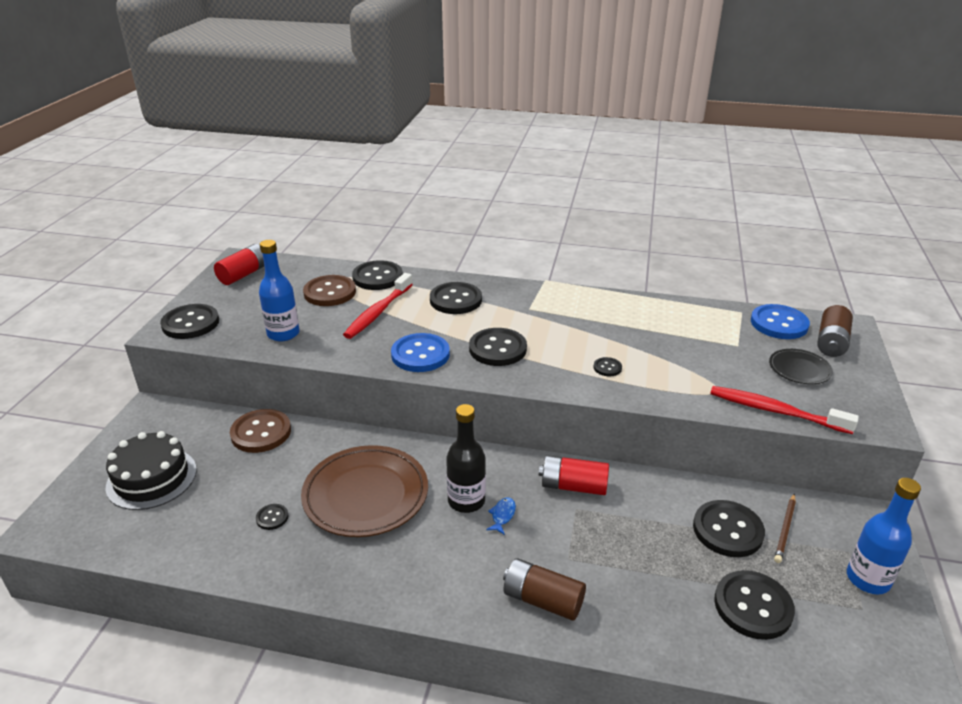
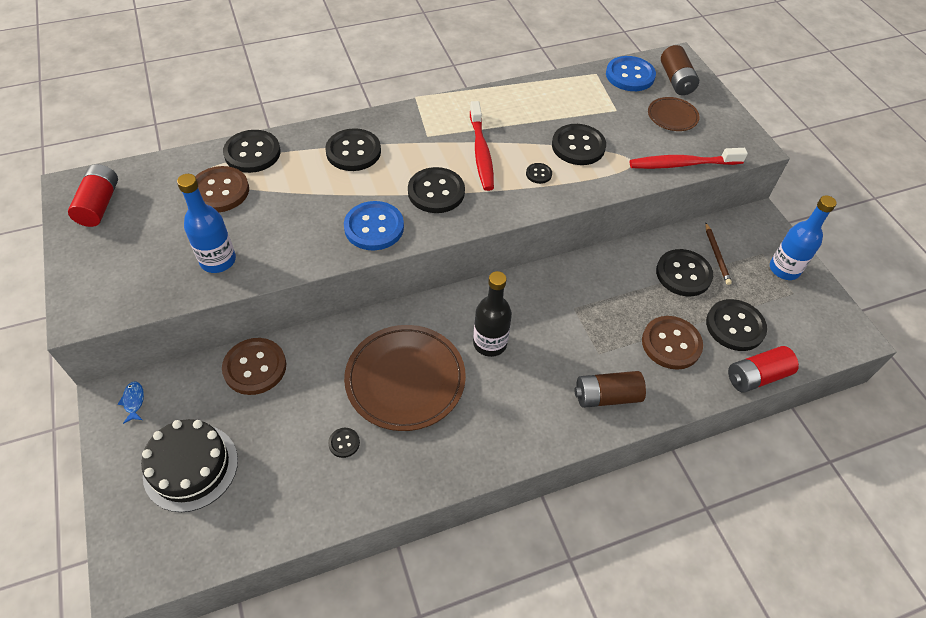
camera: 35 degrees left, 20 degrees up
(190, 323) = (101, 291): black button -> black button (578, 146)
(378, 312) = (291, 195): red toothbrush -> red toothbrush (481, 152)
(502, 515) = (526, 342): blue fish -> blue fish (133, 401)
(573, 486) = (558, 289): red battery -> red battery (756, 376)
(658, 587) = (671, 344): none -> brown button
(799, 369) = (672, 116): black plate -> brown plate

